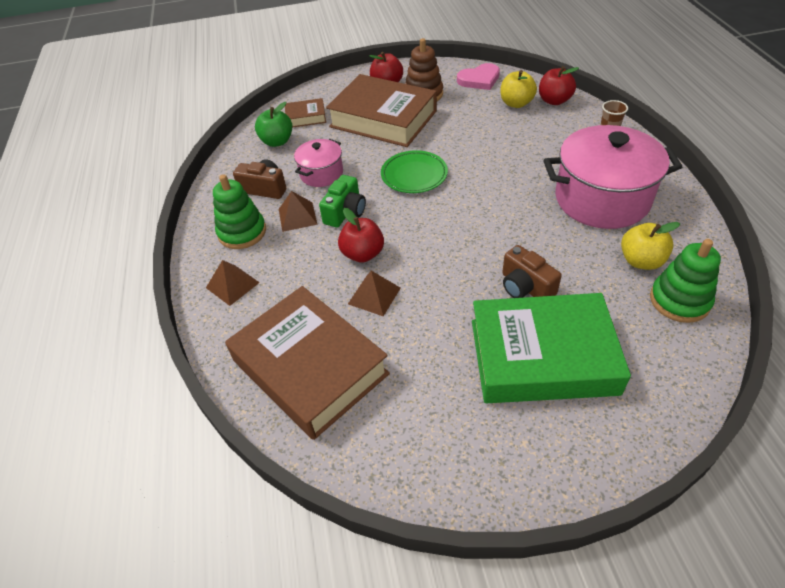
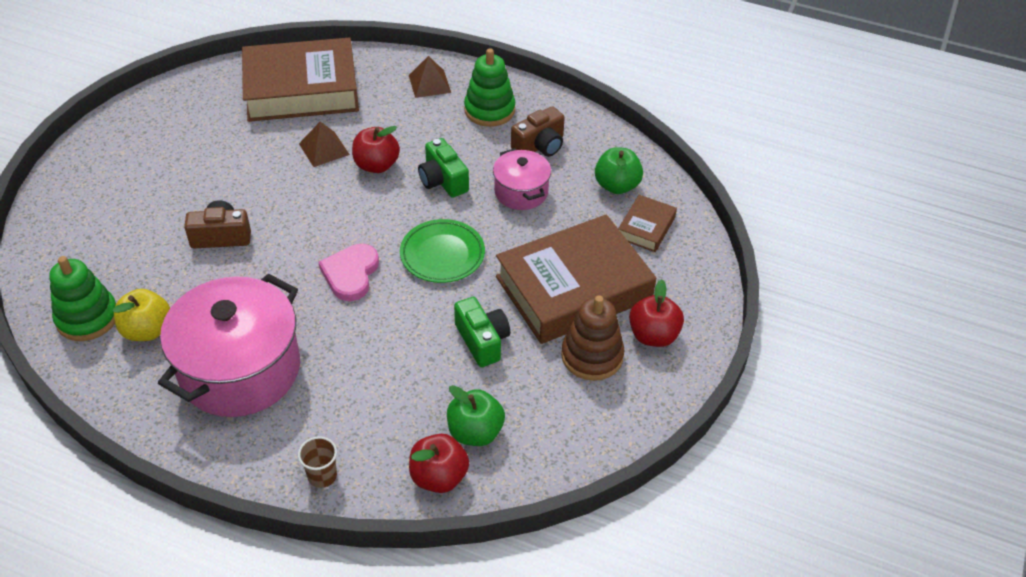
camera: 120 degrees right, 0 degrees up
(297, 216) = (472, 149): brown pyramid -> none
(459, 129) = (482, 341): none -> green camera
(479, 79) = (570, 436): pink heart -> pink heart (351, 274)
(516, 103) = (475, 432): yellow apple -> green apple
(542, 356) = (158, 201): green book -> none

